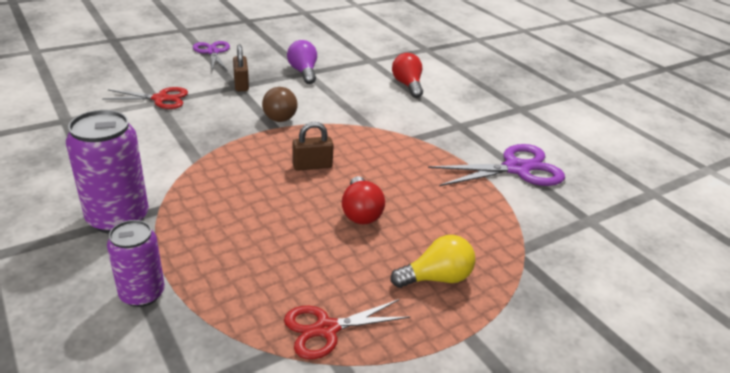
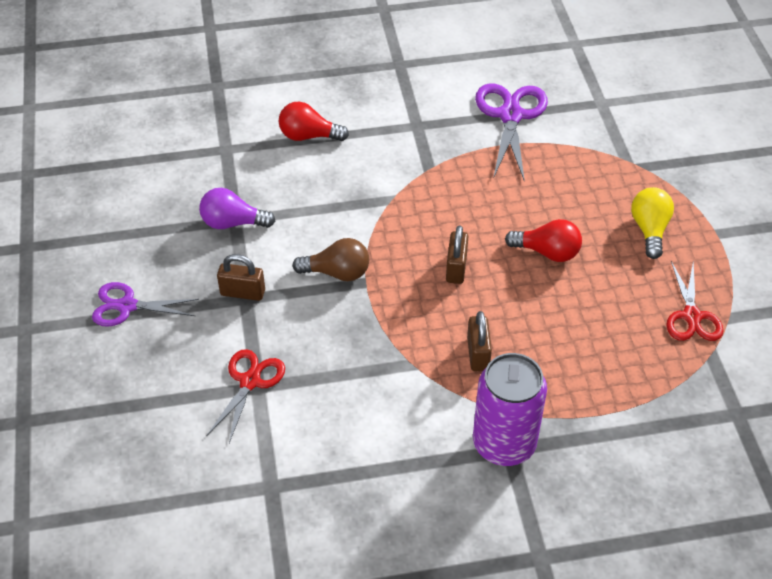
camera: 65 degrees left, 15 degrees up
(142, 294) = (623, 433): purple can -> none
(219, 190) = (478, 354): none -> brown padlock

